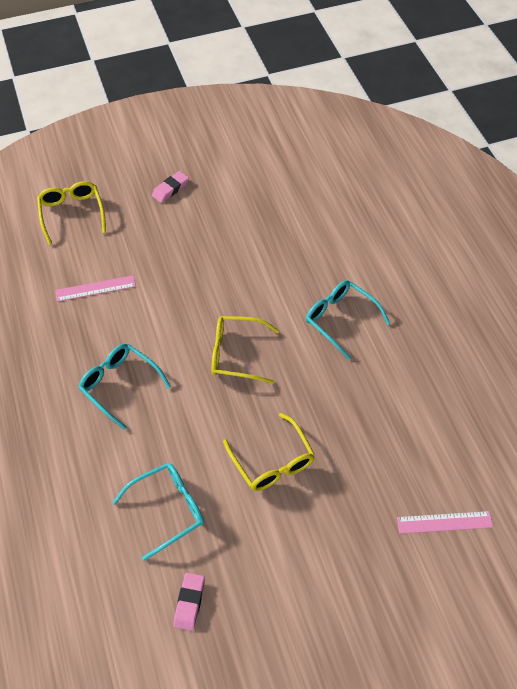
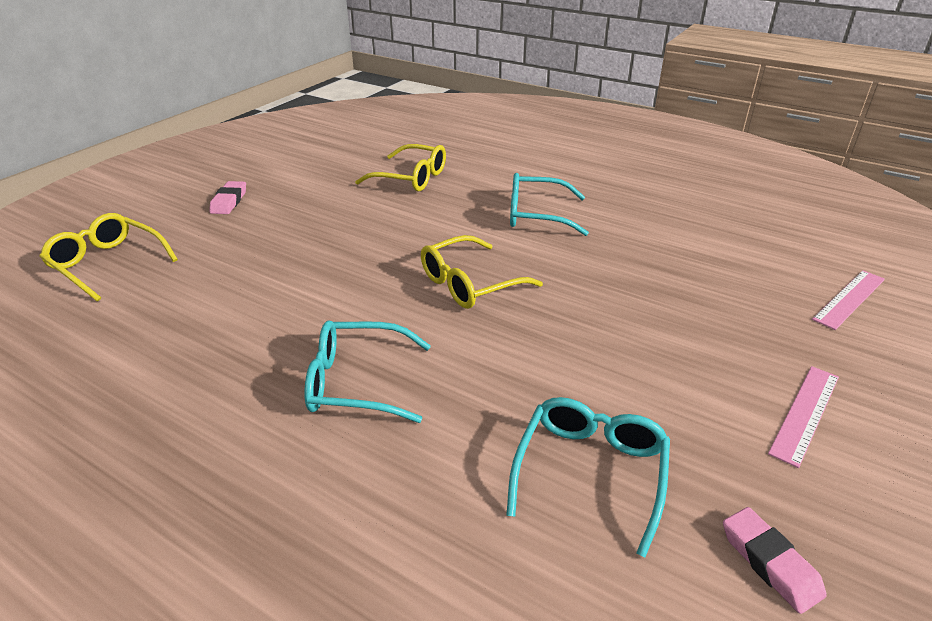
camera: 40 degrees left, 20 degrees down
(95, 288) = (214, 311): pink ruler -> pink ruler (804, 413)
(272, 462) = (637, 347): yellow glasses -> yellow glasses (411, 178)

